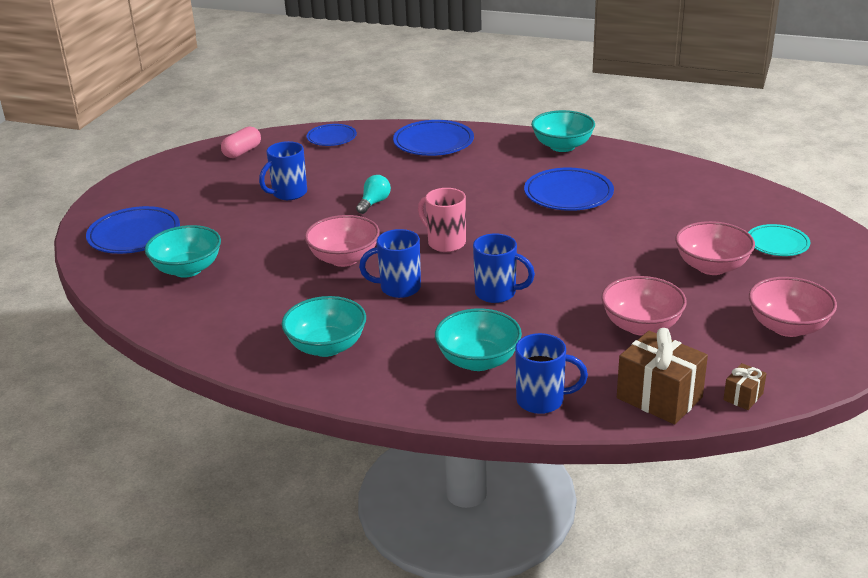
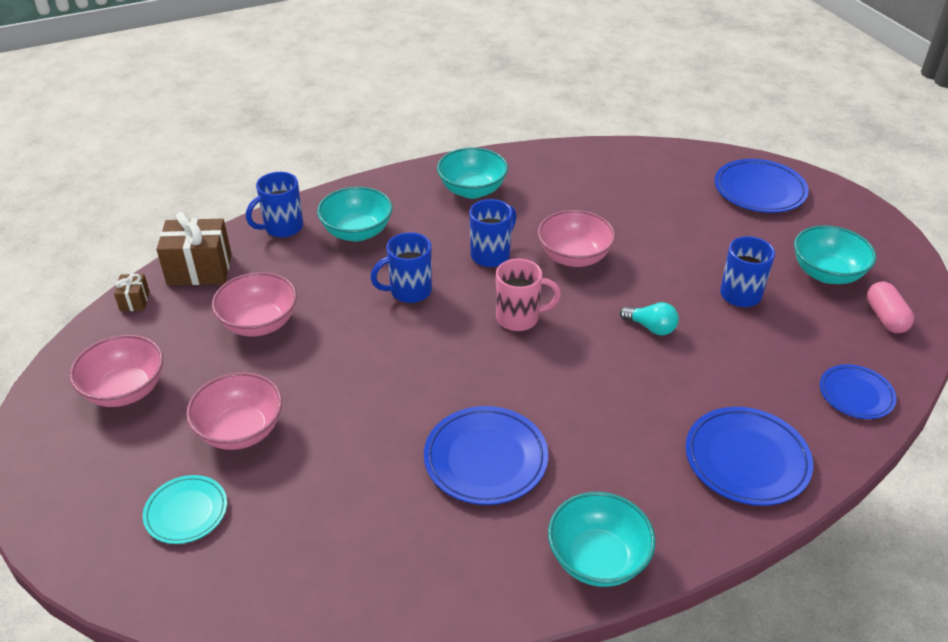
camera: 135 degrees right, 10 degrees up
(187, 269) = (664, 188): turquoise bowl -> turquoise bowl (827, 273)
(374, 203) = (651, 327): turquoise light bulb -> turquoise light bulb turned 45 degrees counterclockwise

